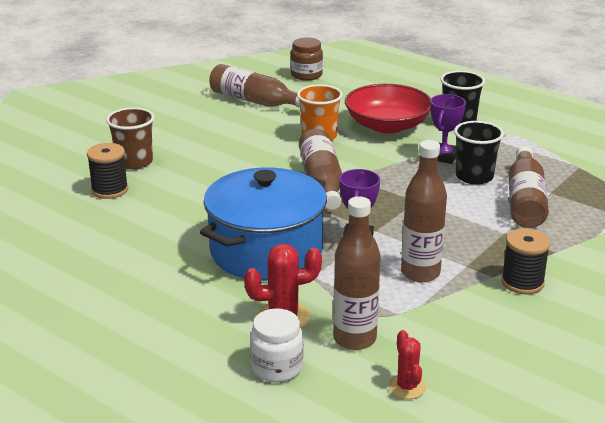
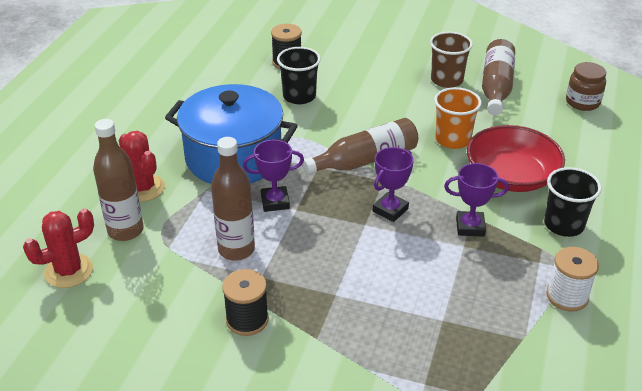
camera: 70 degrees right, 10 degrees up
(134, 162) = (337, 60): brown cup -> brown cup (447, 80)
(277, 368) = (78, 200): white jar -> none
(402, 185) = (390, 210): none -> purple trophy
(407, 387) = (69, 271): red cactus -> red cactus, size x1.56
(474, 177) = (440, 256): black cup -> black cup (299, 96)
(525, 200) = (411, 302): brown bottle -> none
(539, 140) = (567, 296): none -> white spool

